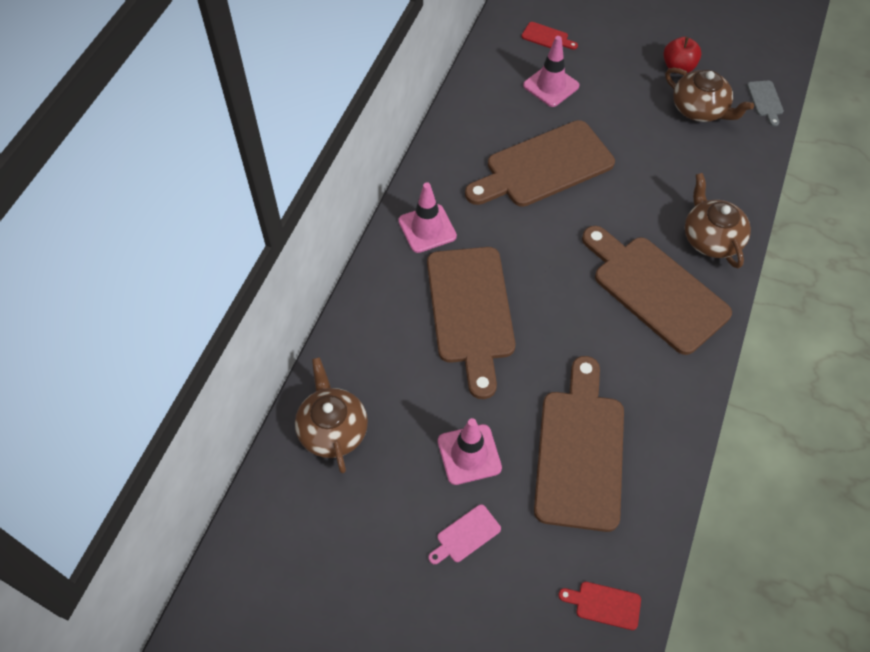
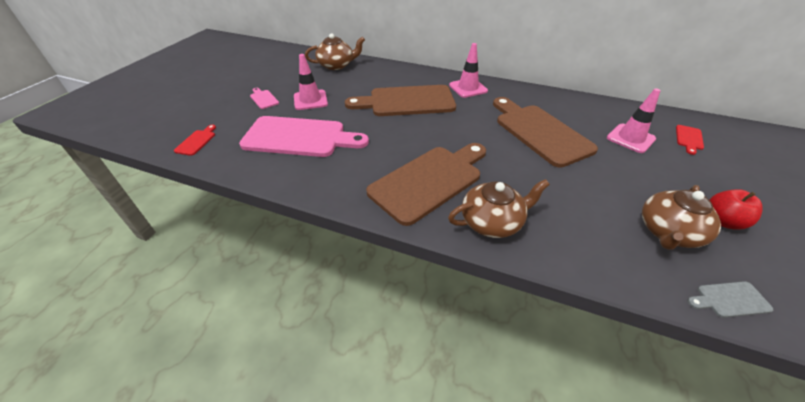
camera: 90 degrees right, 15 degrees down
(580, 451) = (299, 137): brown cutting board -> pink cutting board

